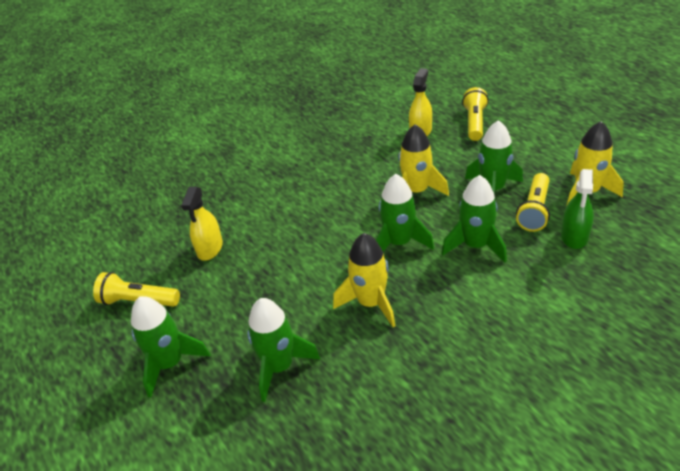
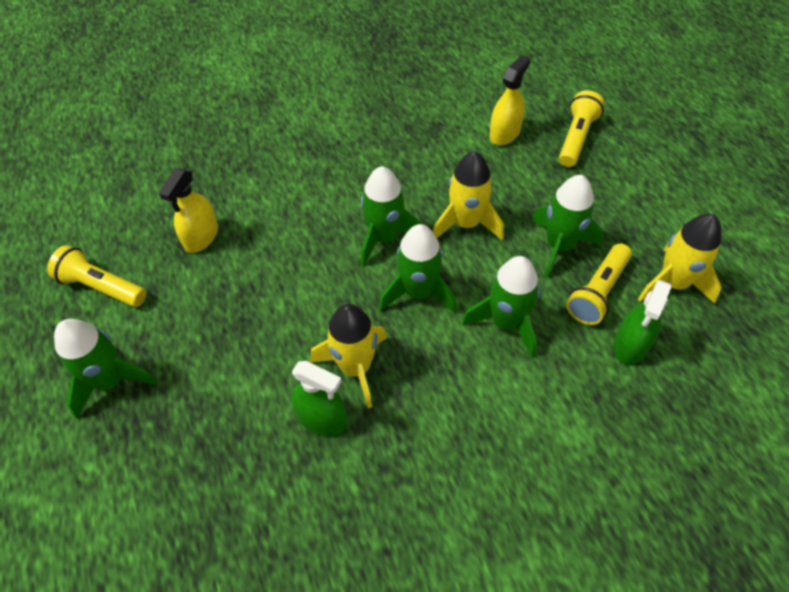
camera: 10 degrees right, 15 degrees up
(279, 367) = (225, 422): green rocket -> green rocket (384, 238)
(358, 343) = (322, 418): none -> green spray bottle

